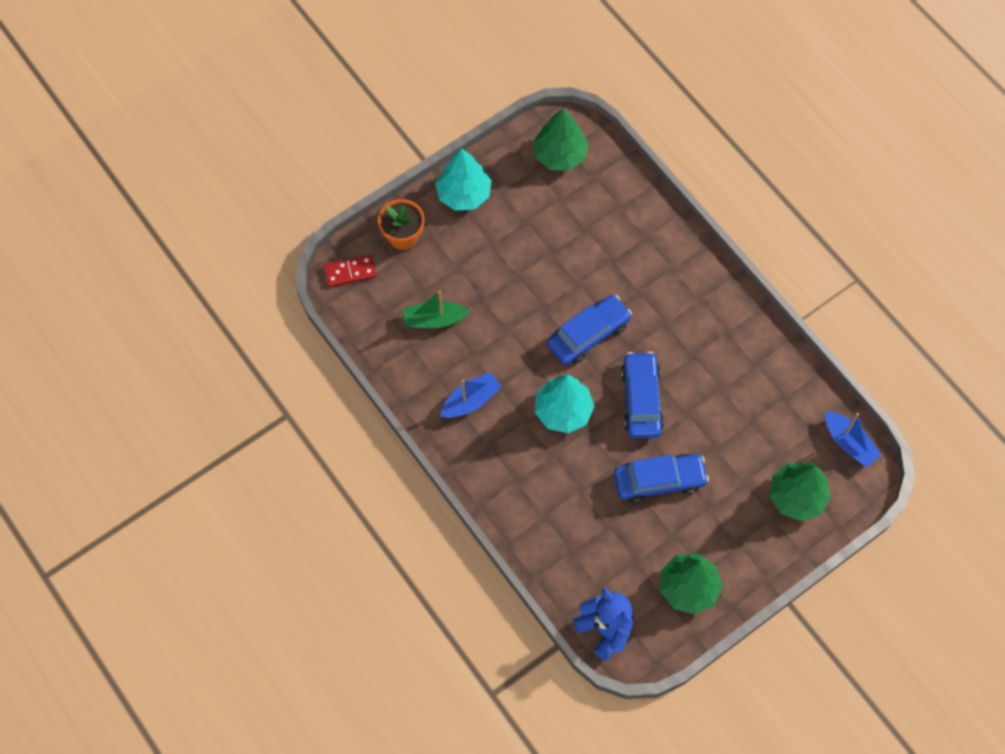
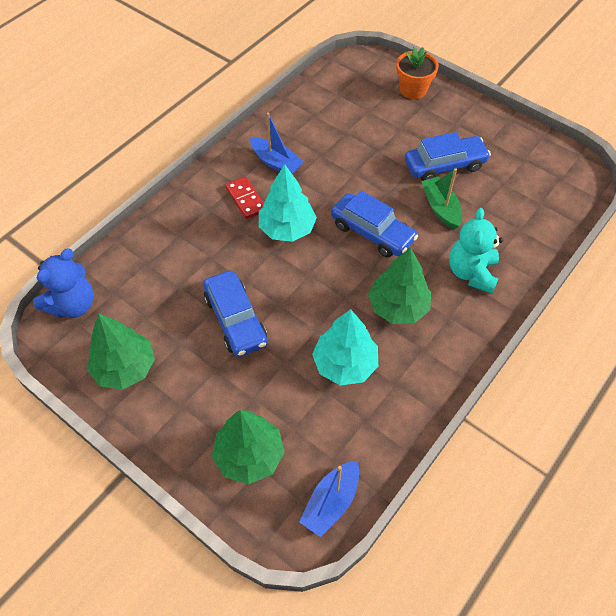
camera: 75 degrees right, 10 degrees down
(350, 272) = (366, 66): red domino -> red domino (245, 199)
(434, 320) = (344, 124): green boat -> green boat (440, 208)
(464, 194) = (473, 118): turquoise tree -> turquoise tree (345, 364)
(560, 155) = (549, 174): green tree -> green tree (398, 307)
(641, 400) = (318, 288): blue car -> blue car (444, 165)
(657, 265) = (471, 273): none -> turquoise teddy bear

